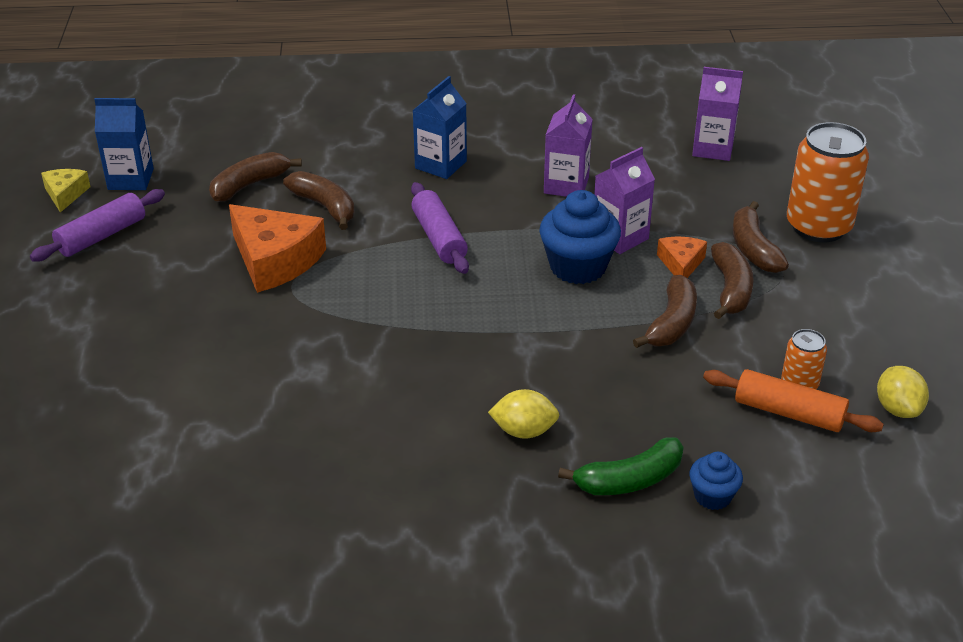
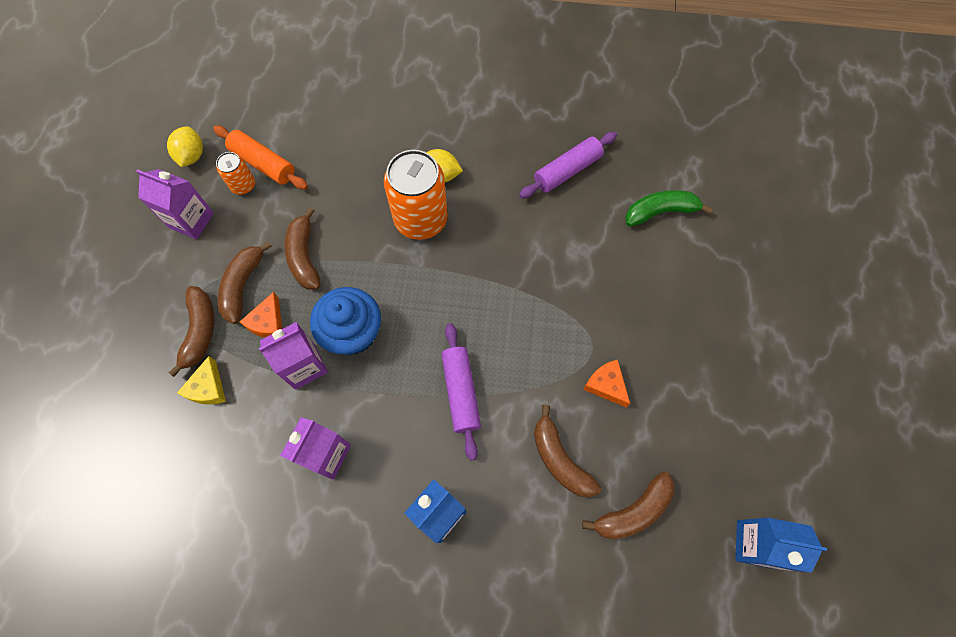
camera: 170 degrees left, 30 degrees up
(65, 194) = (817, 527): yellow cheese -> yellow cheese (208, 388)
(102, 236) = (765, 448): purple rolling pin -> purple rolling pin (567, 171)
(275, 260) = (606, 385): orange cheese -> orange cheese, size x0.52
(629, 480) = (385, 129): green banana -> green banana (660, 212)
(671, 323) = (304, 256): brown banana -> brown banana turned 45 degrees counterclockwise
(712, 496) = (341, 111): blue cupcake -> none
(713, 149) = (159, 494): purple carton -> purple carton (191, 220)
(818, 226) = (130, 351): orange can -> orange can (421, 219)

